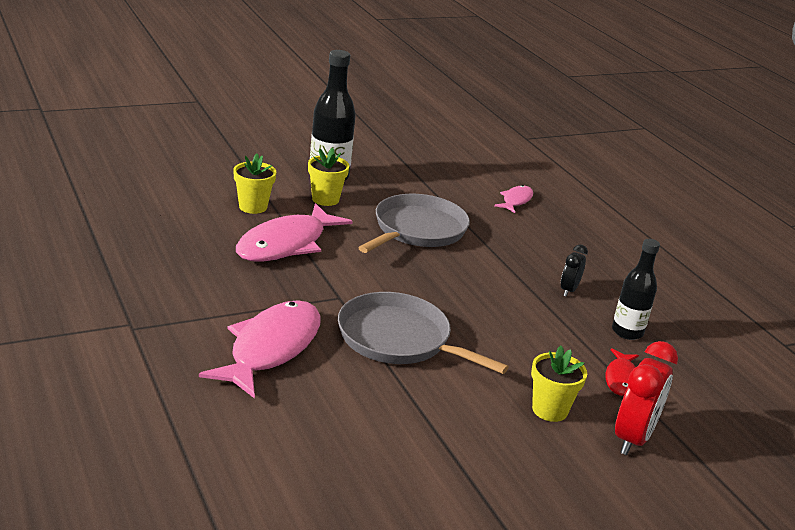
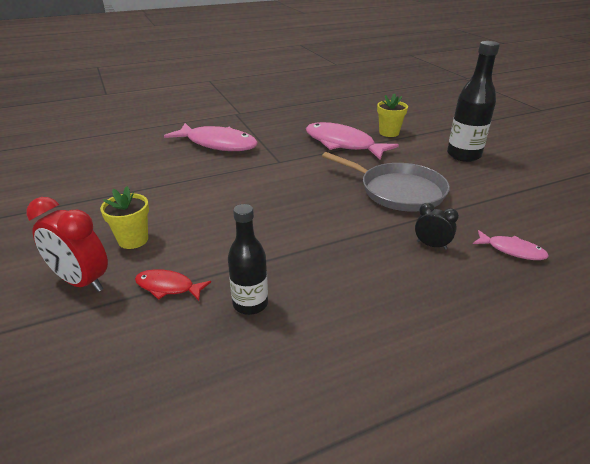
camera: 95 degrees right, 5 degrees up
(325, 199) = (422, 155): yellow flower pot -> none
(399, 339) = (229, 181): grey pan -> none
(568, 290) = (325, 270): black clock -> black clock (431, 245)

